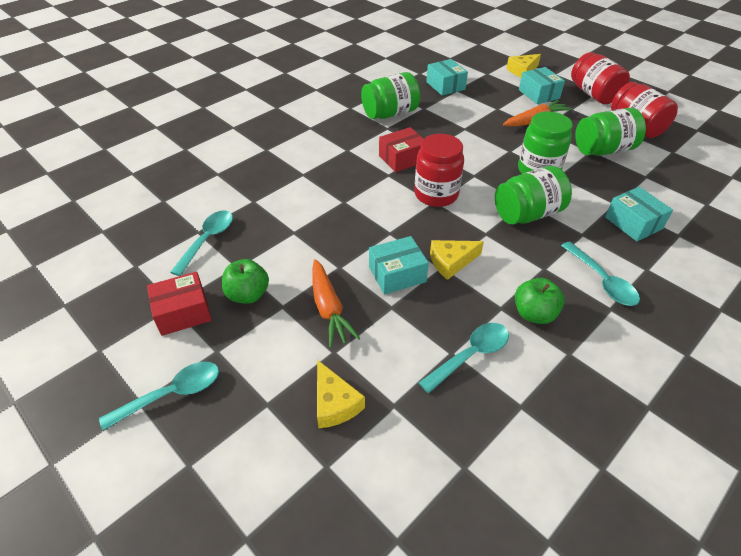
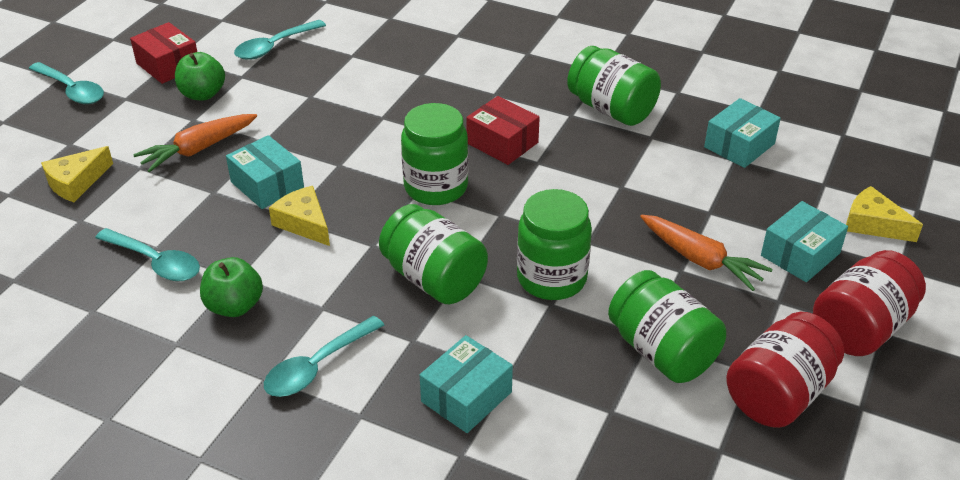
camera: 70 degrees right, 5 degrees down
(208, 240) = (274, 46): turquoise spoon -> turquoise spoon turned 135 degrees clockwise
(436, 194) = (436, 187): red jar -> green jar

